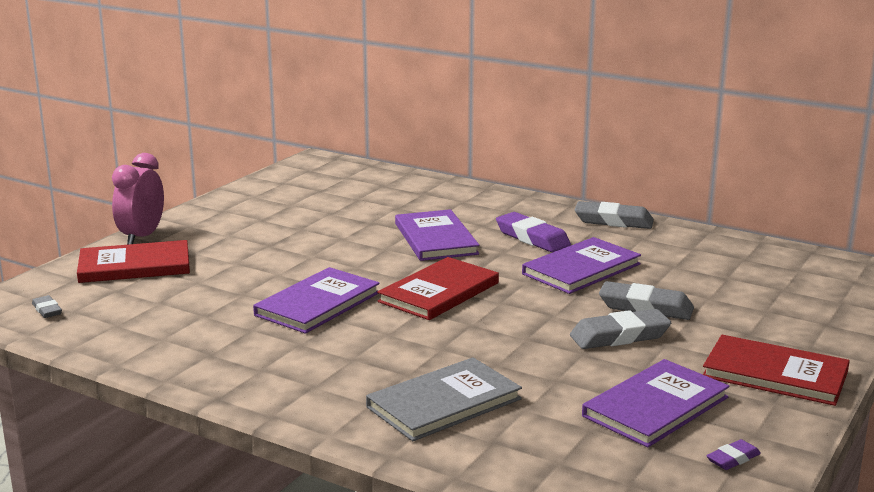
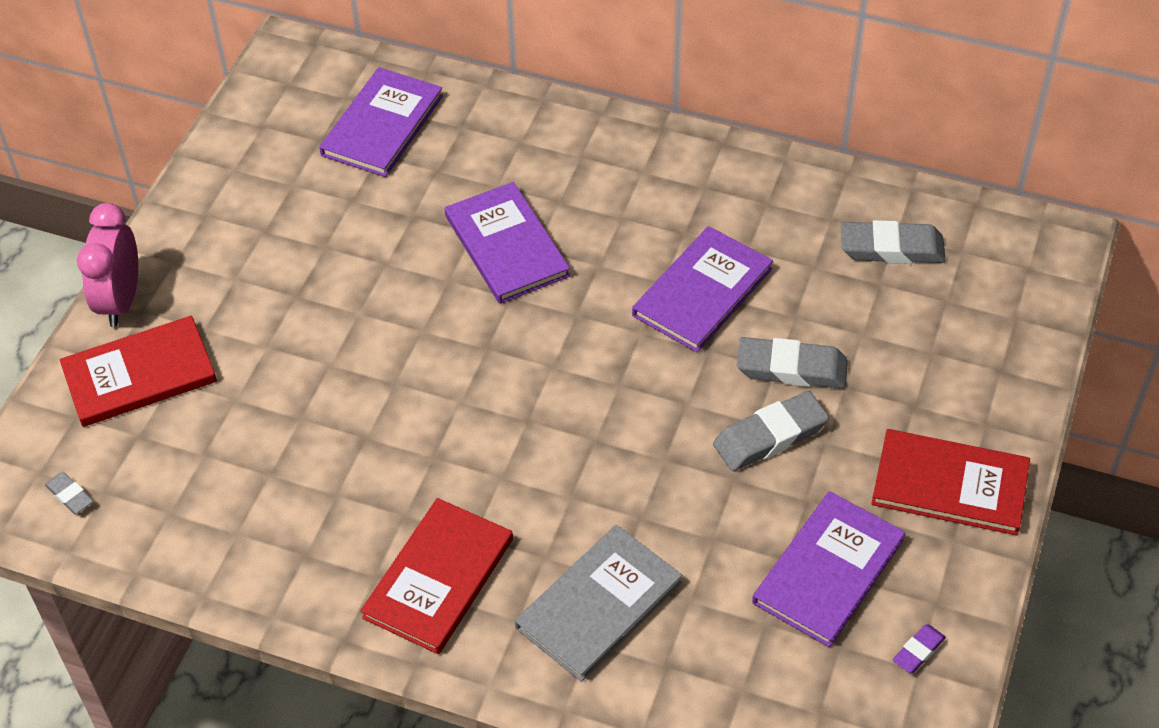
camera: 10 degrees left, 30 degrees up
(318, 304) = (400, 426): purple book -> purple book (382, 125)
(439, 292) = (540, 375): red book -> red book (438, 578)
(532, 238) = (629, 225): purple eraser -> none
(613, 221) = (724, 165): grey eraser -> grey eraser (891, 248)

